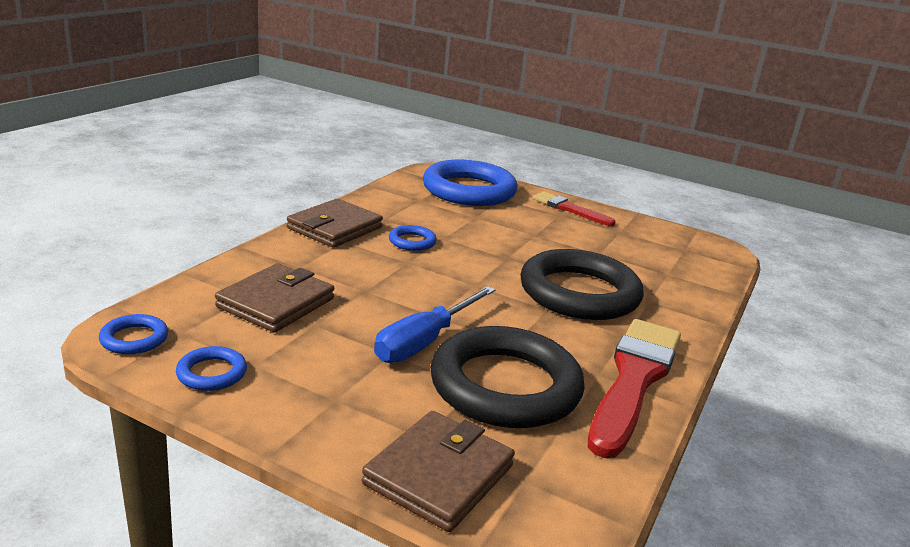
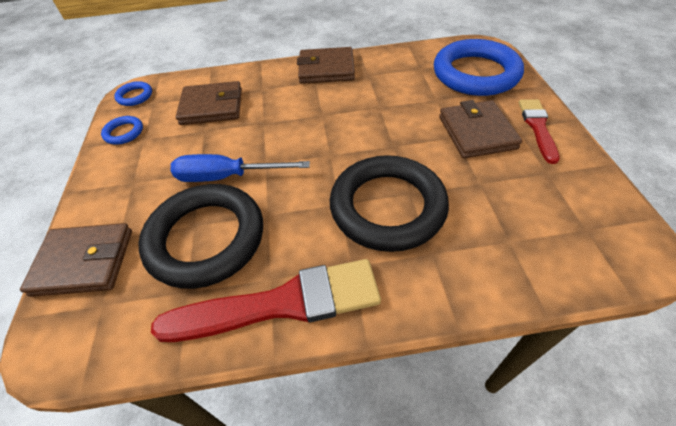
camera: 60 degrees right, 25 degrees up
(412, 242) = (352, 100): blue ring -> none
(542, 226) = (476, 132): none -> brown wallet

